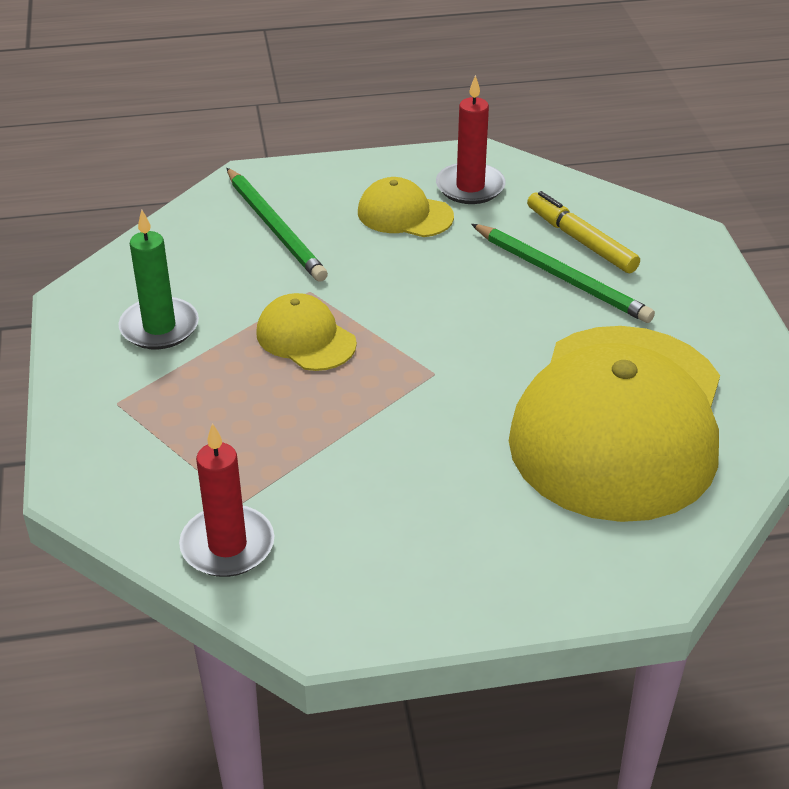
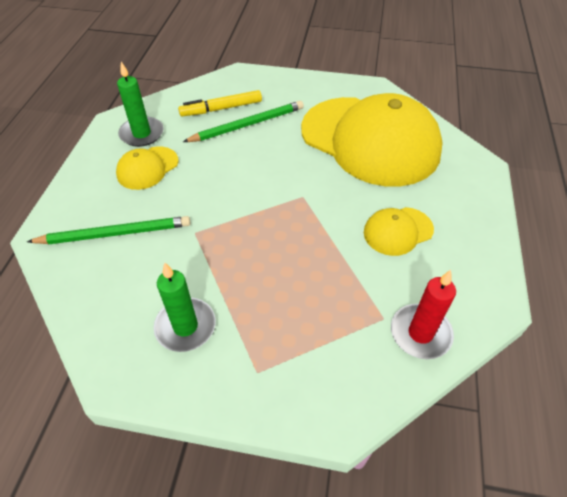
camera: 70 degrees left, 10 degrees up
(305, 338) = (241, 246): yellow cap -> yellow cap (398, 231)
(470, 187) = (142, 134): red candle -> green candle

